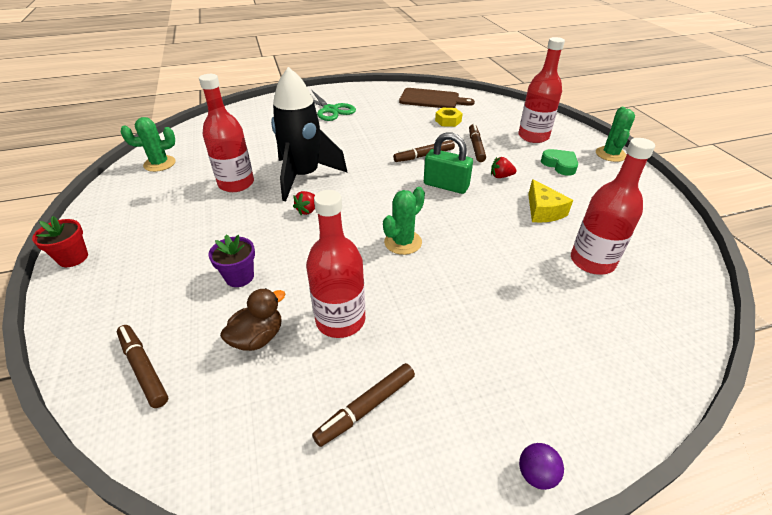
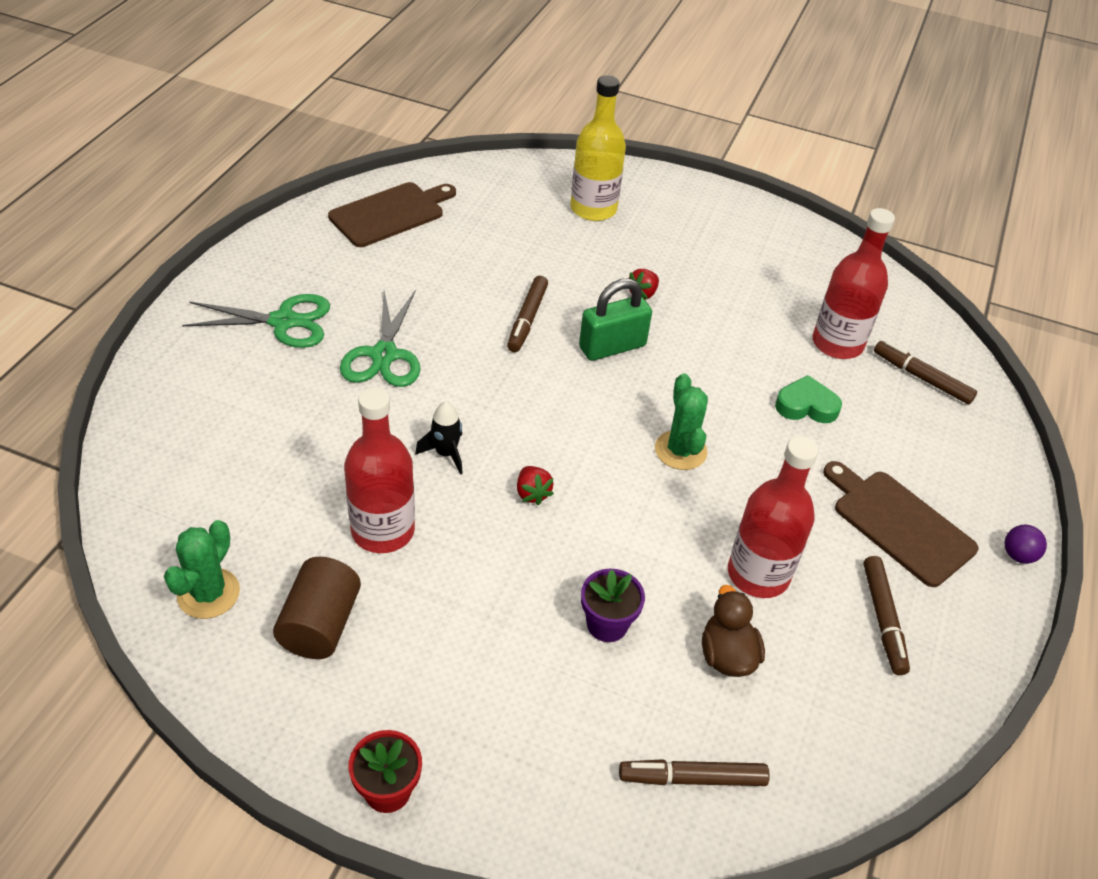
camera: 55 degrees left, 5 degrees up
(164, 195) = (320, 624): none -> brown cylinder
(304, 176) = (445, 453): black rocket -> black rocket, size x0.41
(344, 136) = (384, 355): none -> green scissors
(448, 121) = (469, 242): yellow nut -> none
(471, 373) = (899, 524): none -> brown cutting board
(476, 146) = (559, 265): brown marker -> brown marker (921, 378)
(533, 136) = (593, 209): red bottle -> yellow bottle
(543, 211) = (735, 313): yellow cheese -> none
(559, 165) = (671, 237): green heart -> green heart (806, 406)
(610, 154) = (693, 189): green cactus -> none

